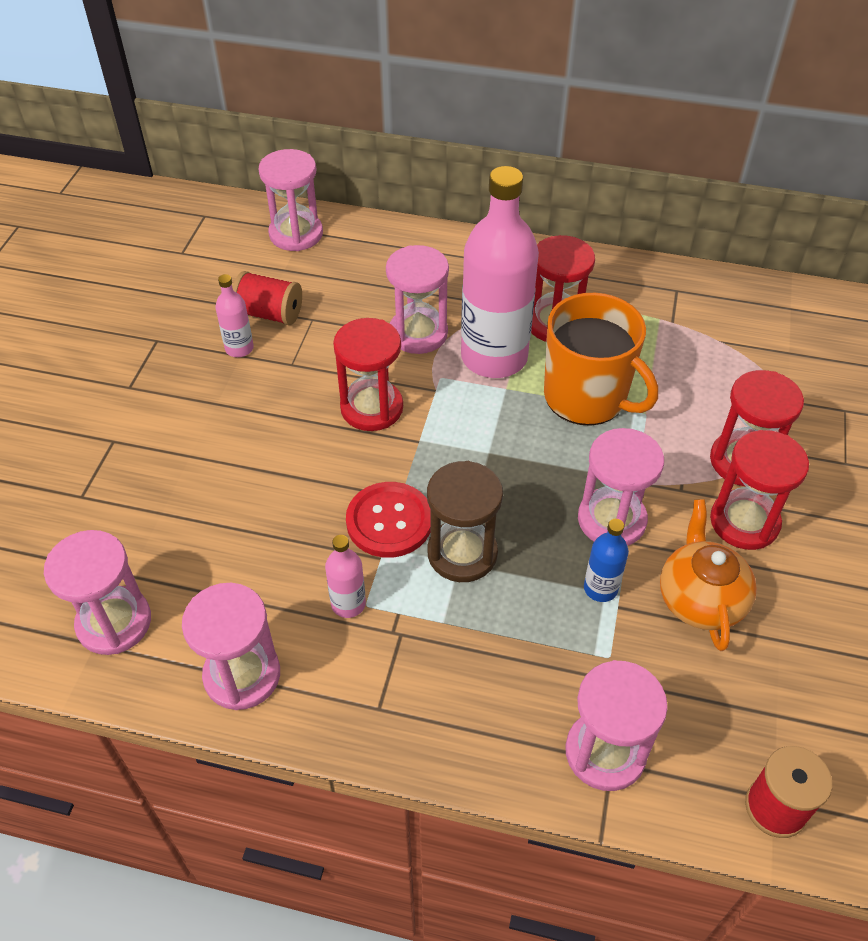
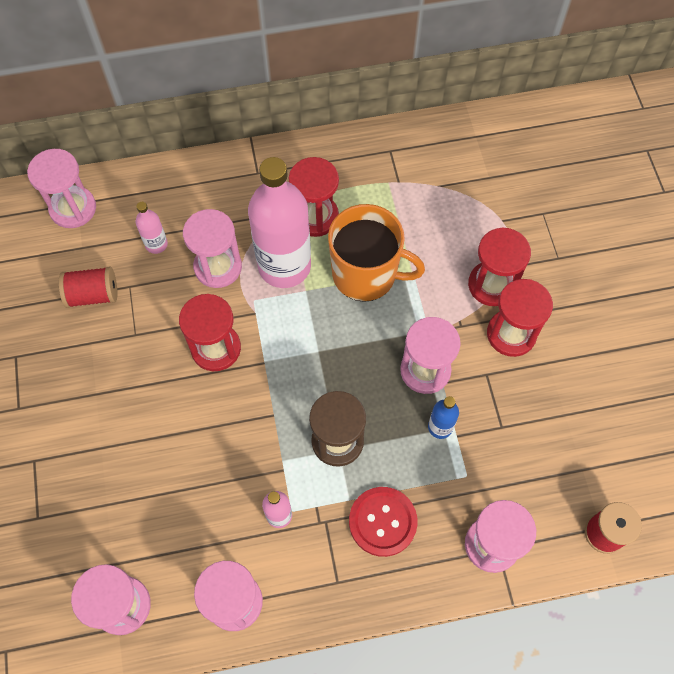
camera: 25 degrees left, 15 degrees up
(239, 348) = (86, 337): pink bottle -> pink bottle (156, 244)
(389, 521) = (275, 438): red button -> red button (382, 522)
(700, 599) = (506, 406): orange teapot -> none

